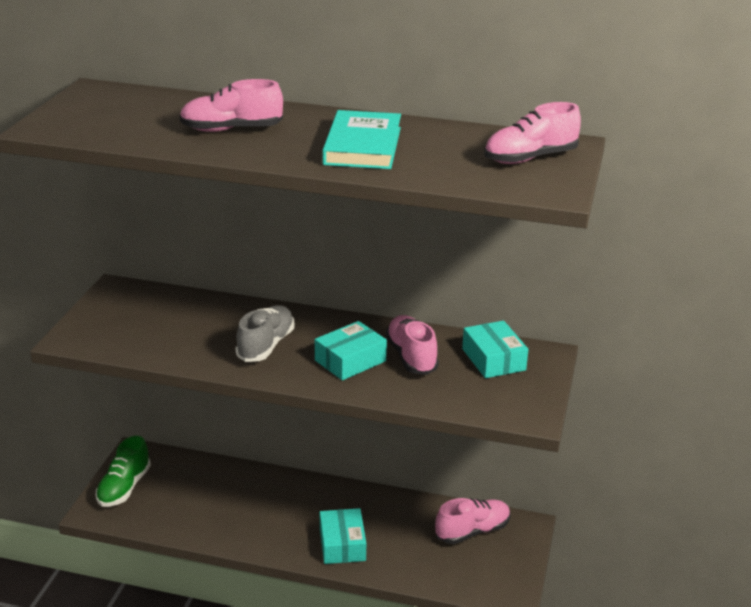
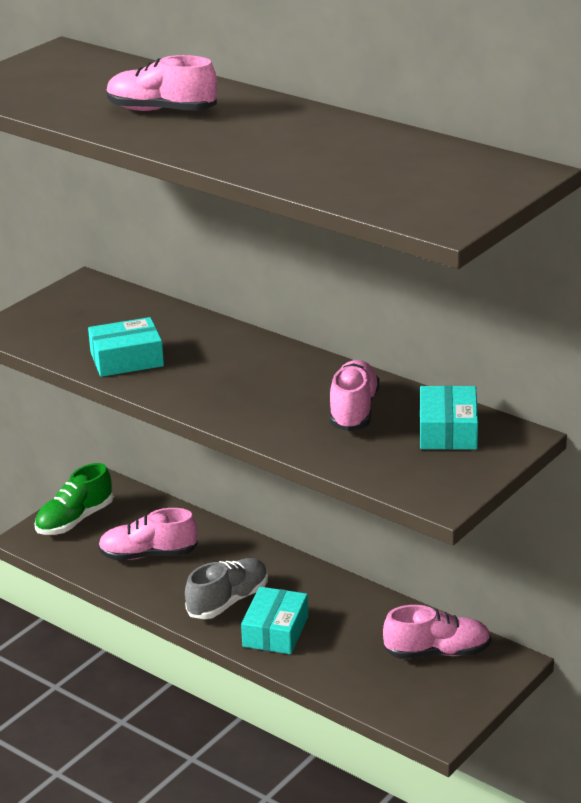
camera: 25 degrees right, 0 degrees up
(266, 345) = (201, 370): grey shoe -> grey shoe (228, 601)
(350, 361) = (281, 402): turquoise box -> turquoise box (127, 359)
(363, 146) = (284, 145): turquoise book -> none
(530, 158) = (459, 182): pink shoe -> pink shoe (148, 555)

